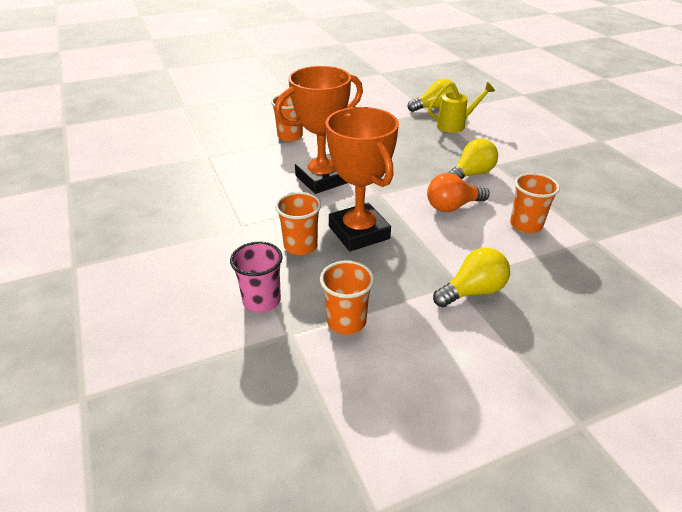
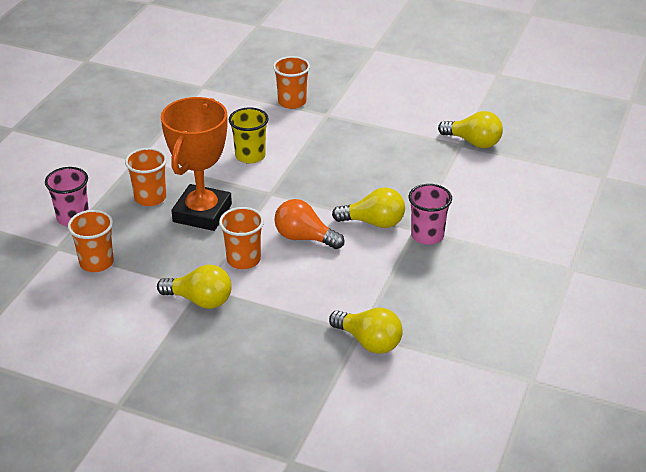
camera: 45 degrees right, 0 degrees up
(322, 179) = (250, 156): orange trophy -> yellow cup
(455, 125) = (457, 171): yellow watering can -> none
(510, 164) = (427, 235): none -> pink cup
(526, 225) = (331, 287): orange cup -> orange cup (243, 260)
(609, 241) = (369, 342): none -> yellow light bulb

